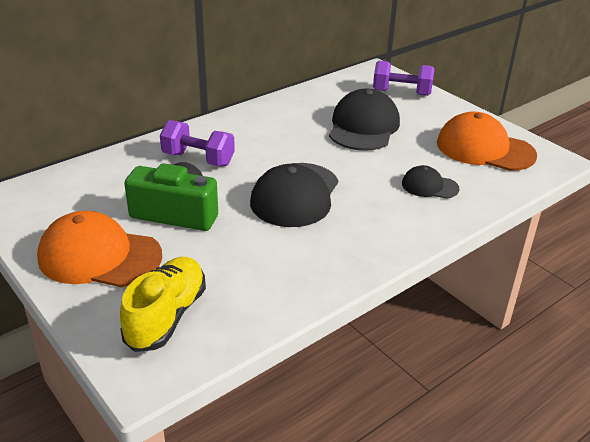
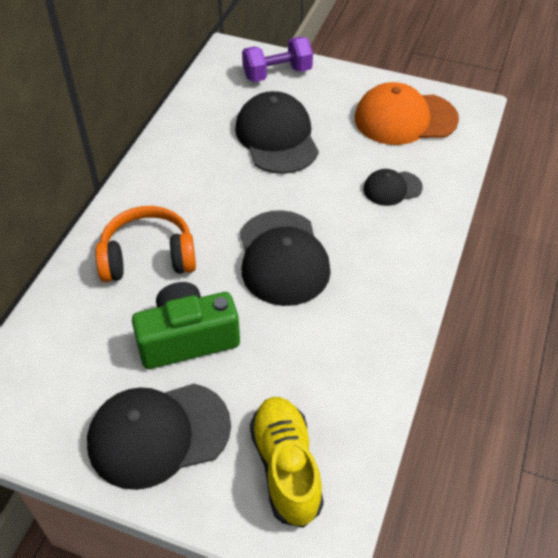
camera: 30 degrees left, 15 degrees up
(99, 256) = (158, 434): orange cap -> black cap
(198, 159) = (148, 257): purple dumbbell -> orange headphones

